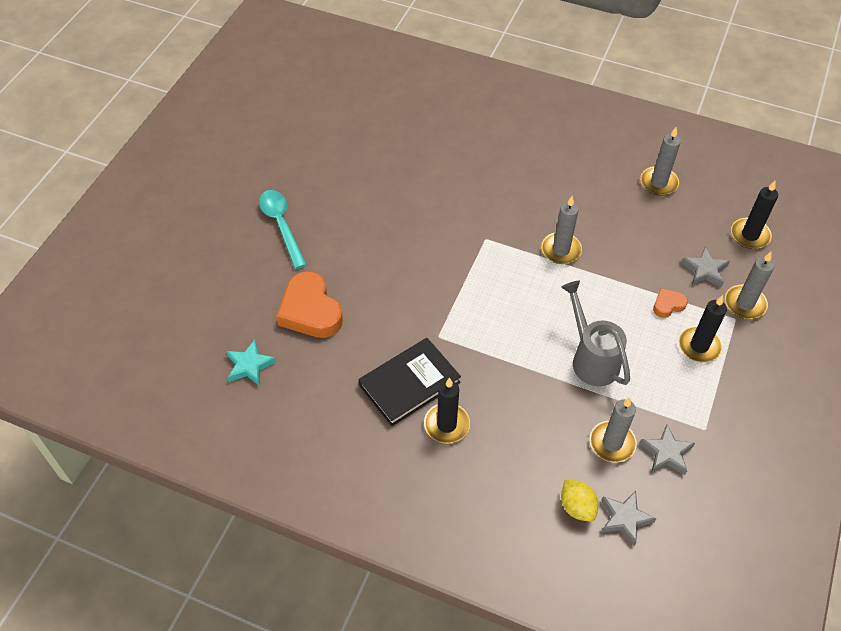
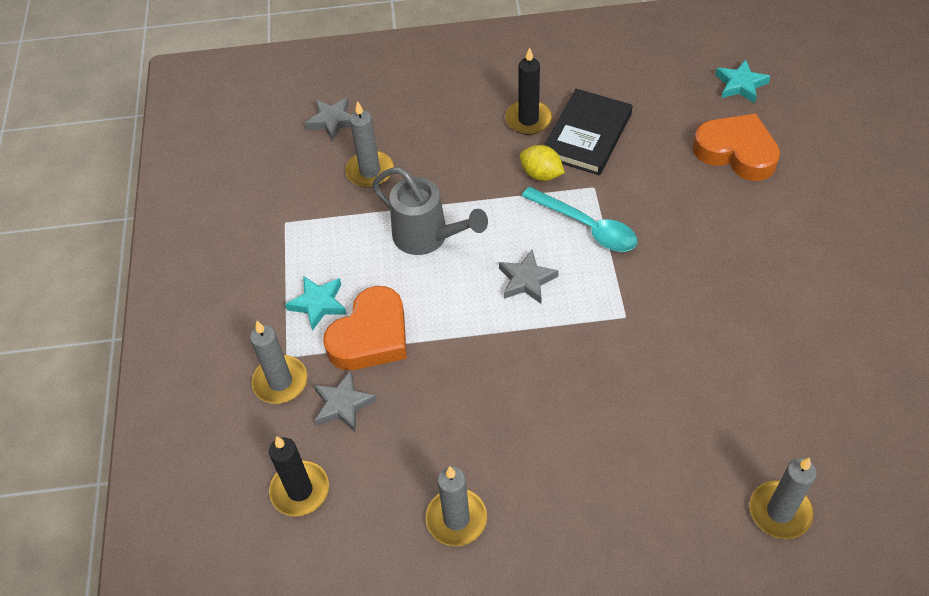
camera: 155 degrees right, 0 degrees up
(281, 225) = (857, 220): turquoise spoon -> turquoise spoon (586, 227)
(561, 250) = (529, 346): grey candle -> grey candle (779, 511)
(577, 507) = (377, 112): yellow lemon -> yellow lemon (541, 174)
(666, 453) = (315, 186): grey star -> grey star (526, 280)
(668, 305) = (371, 336): orange heart -> orange heart, size x2.08
(699, 346) = (318, 304): black candle -> turquoise star

